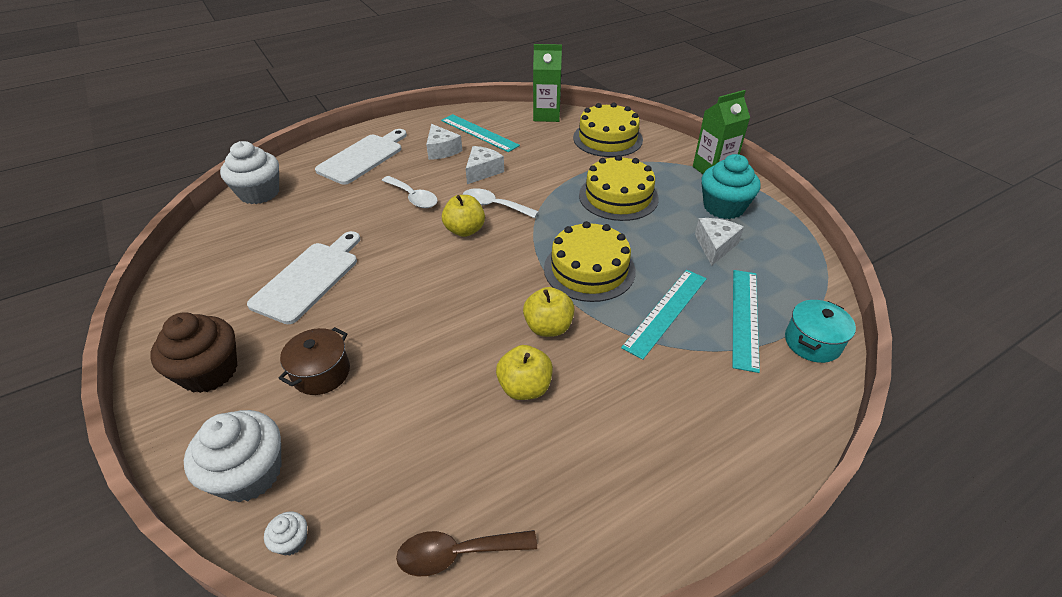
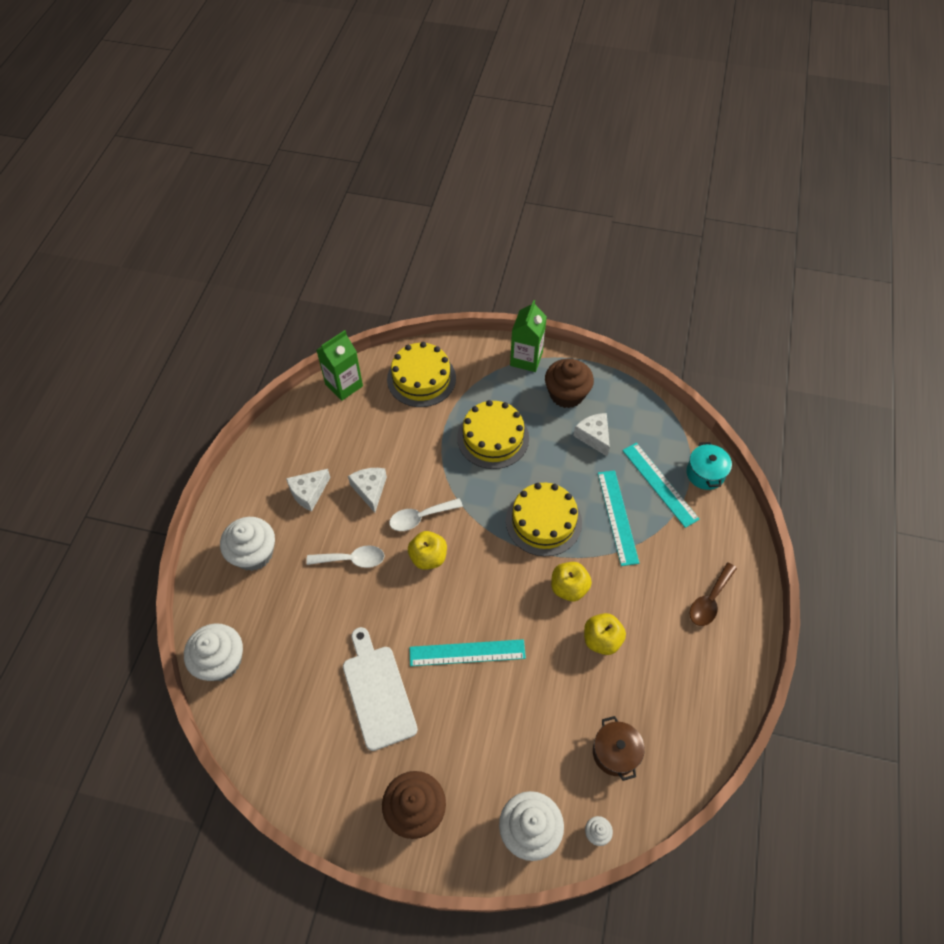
camera: 45 degrees left, 15 degrees up
(321, 373) = (483, 742): brown pot -> brown pot (615, 752)
(363, 157) = (254, 553): white cutting board -> white cupcake
(442, 150) = (309, 493): white cheese -> white cheese turned 120 degrees clockwise
(457, 553) = (673, 756): brown spoon -> brown spoon (709, 600)
(479, 133) = (314, 448): turquoise ruler -> turquoise ruler (467, 652)
(723, 207) = (566, 394): turquoise cupcake -> brown cupcake

